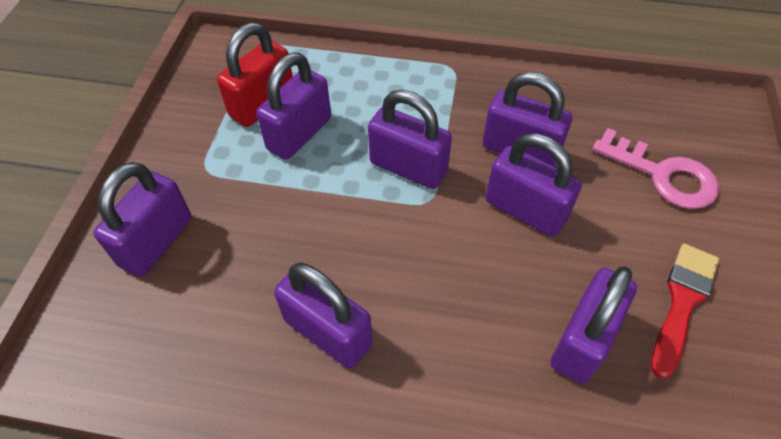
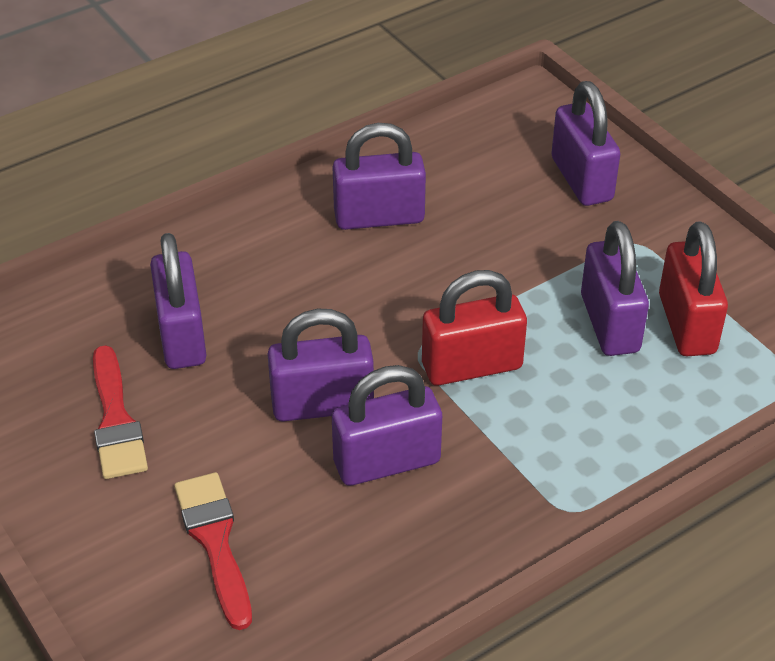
camera: 135 degrees right, 10 degrees down
(408, 167) = (472, 366): purple padlock -> red padlock
(662, 175) = (215, 542): pink key -> red brush

